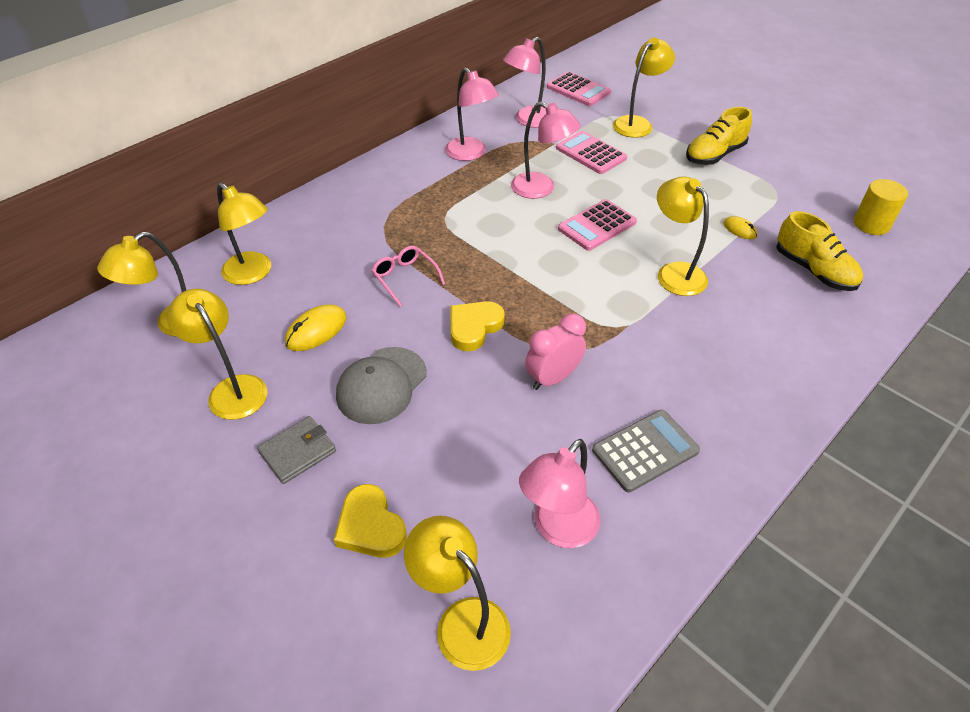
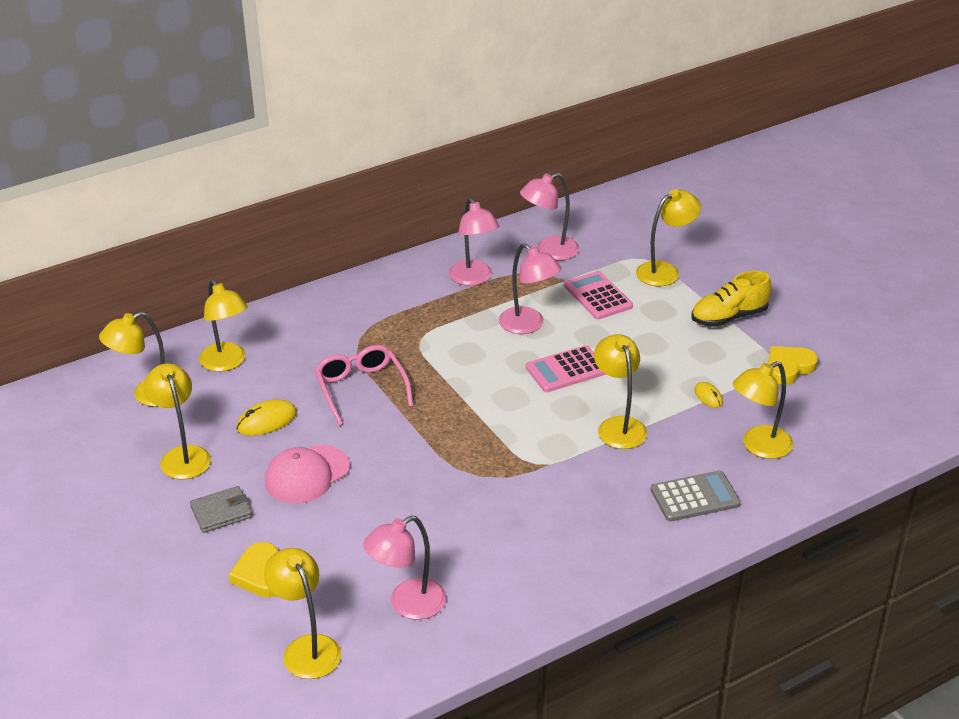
camera: 15 degrees right, 10 degrees down
(381, 385) = (307, 475): grey cap -> pink cap
(405, 278) = (361, 389): pink glasses -> pink glasses, size x1.50
(474, 327) = (406, 442): yellow heart -> yellow heart (788, 368)
(553, 378) = (457, 495): pink clock -> none
(578, 90) = (620, 224): pink calculator -> none
(645, 451) = (509, 564): grey calculator -> grey calculator (695, 497)
(813, 270) = (759, 446): yellow shoe -> yellow lamp
(871, 224) = (850, 413): yellow cylinder -> none

